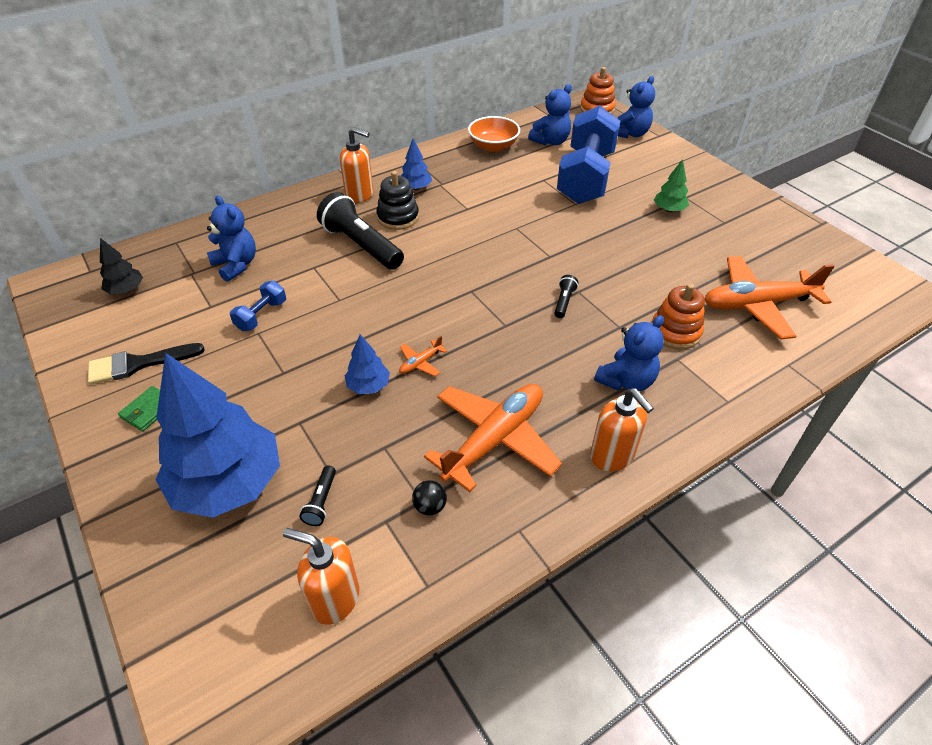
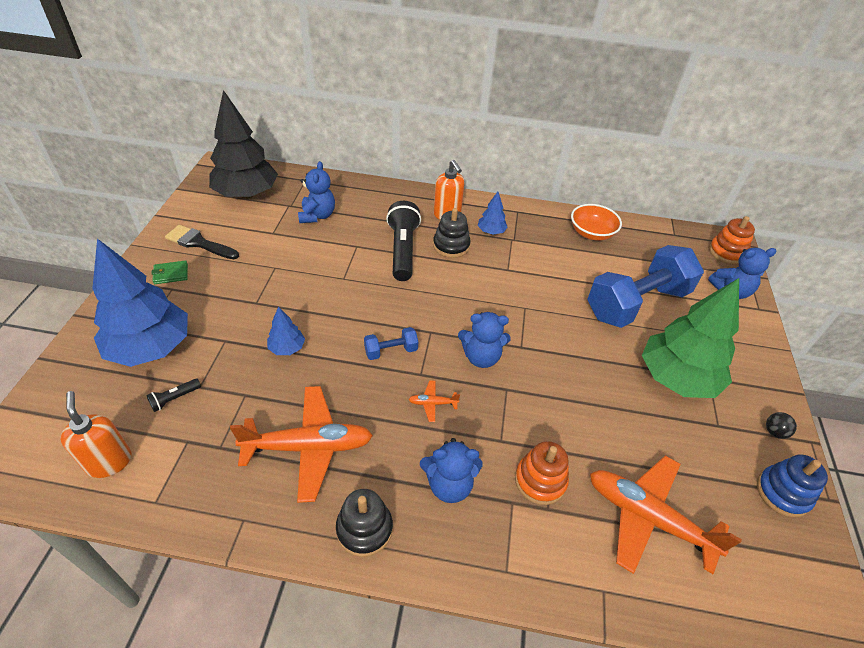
camera: 40 degrees right, 0 degrees up
(126, 290) = (247, 194): black tree -> black tree, size x2.28
(261, 315) = (290, 258): blue dumbbell -> blue dumbbell (391, 351)
(420, 363) = (334, 357): orange plane -> orange plane (432, 403)
(430, 506) = (219, 455): black ball -> black ball (774, 432)
(551, 141) = (646, 256): blue teddy bear -> blue teddy bear (481, 357)
(564, 302) = (485, 389): black flashlight -> none
(612, 456) = (364, 529): orange soap dispenser -> black stacking toy
(669, 210) = (677, 378): green tree -> green tree, size x2.28
(799, 236) = (782, 493): none -> blue stacking toy

